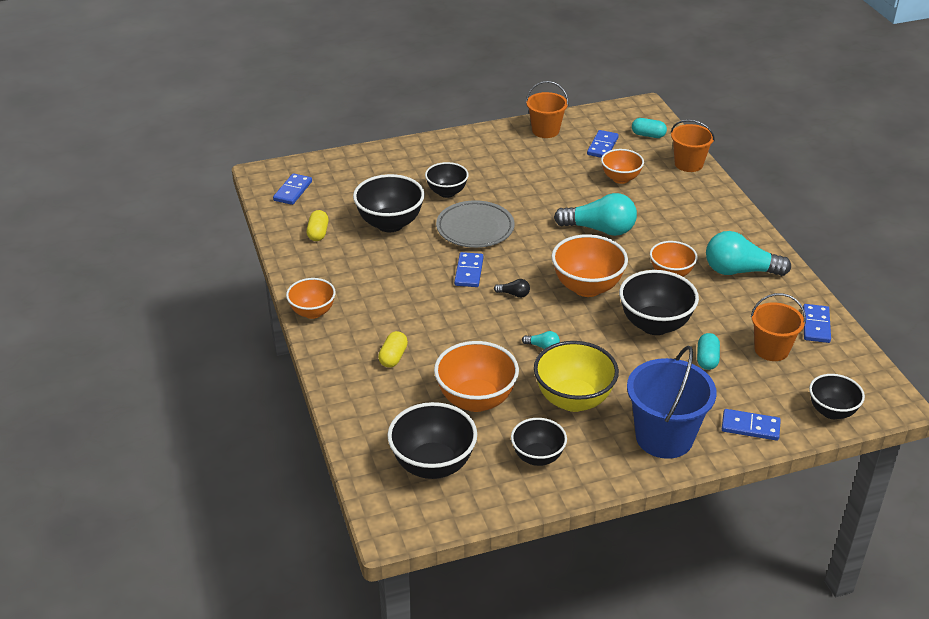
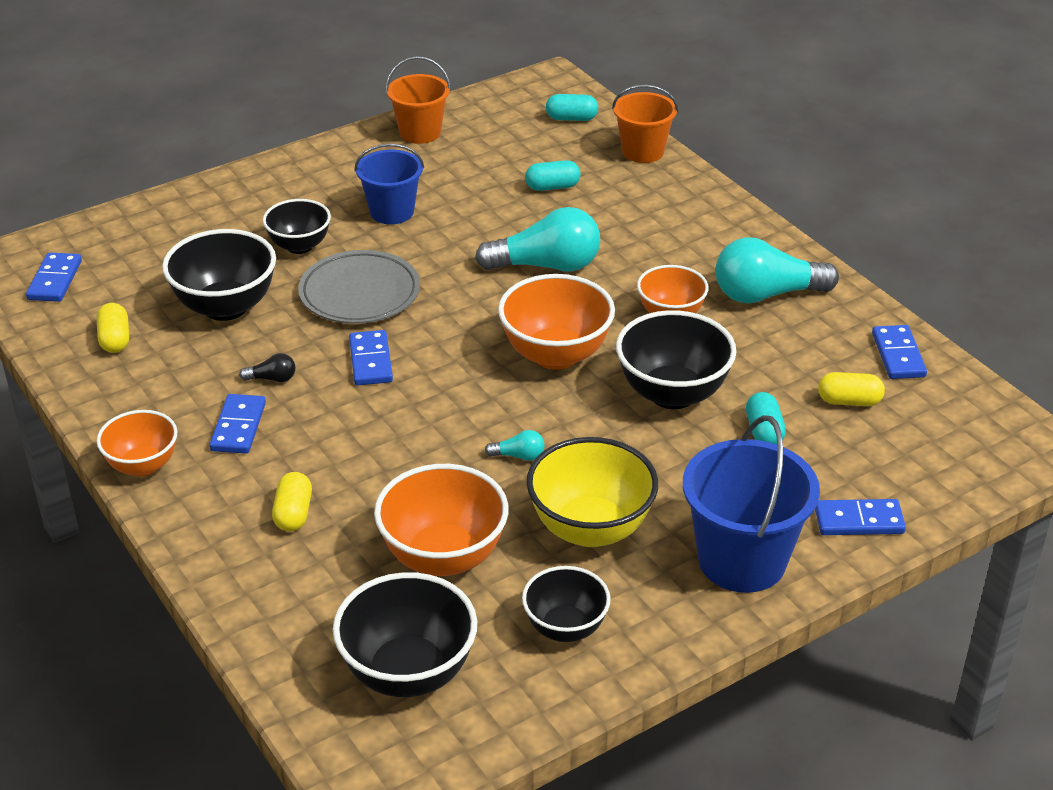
camera: 15 degrees left, 0 degrees up
(511, 179) = (392, 212): none -> blue bucket
(514, 294) = (450, 383): black light bulb -> black light bulb (272, 379)
(602, 146) = (511, 143): blue domino -> blue domino (238, 427)
(620, 178) = (552, 187): orange bowl -> turquoise capsule
(771, 349) = (849, 401): orange bucket -> yellow capsule
(831, 411) = (963, 476): black bowl -> none

